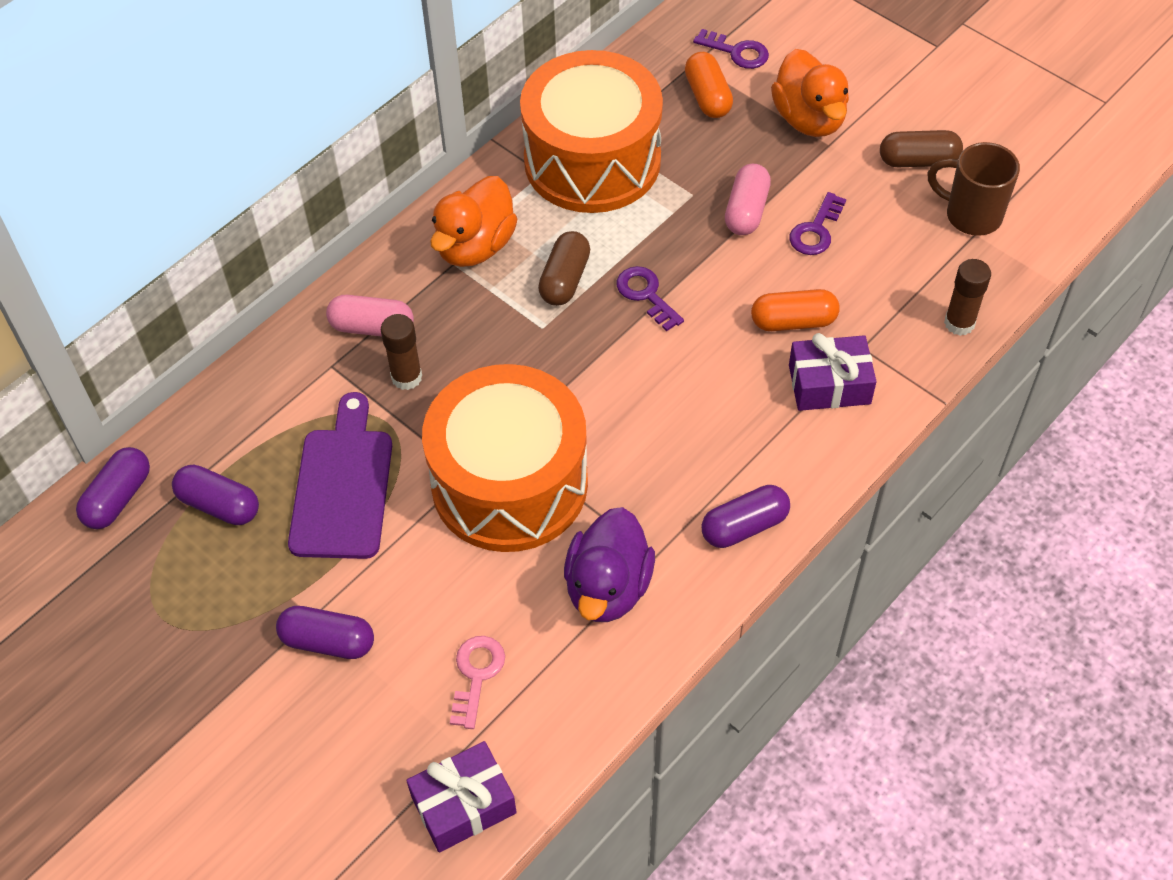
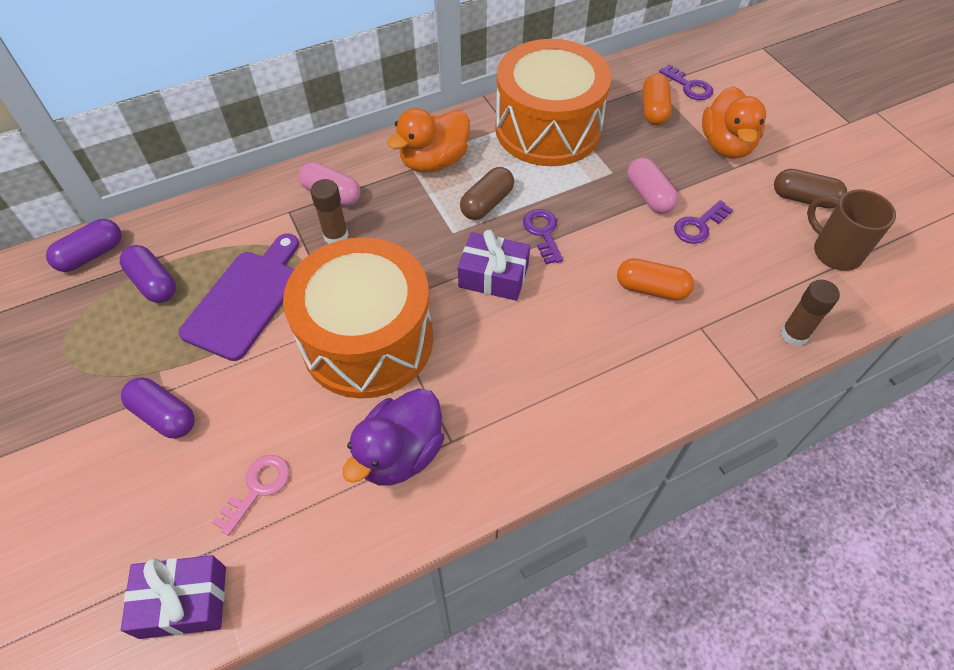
camera: 20 degrees right, 0 degrees up
(744, 526) = (537, 442): purple capsule -> none
(746, 211) = (649, 195): pink capsule -> pink capsule turned 60 degrees counterclockwise
(829, 384) = (661, 348): purple gift -> purple gift (493, 276)

